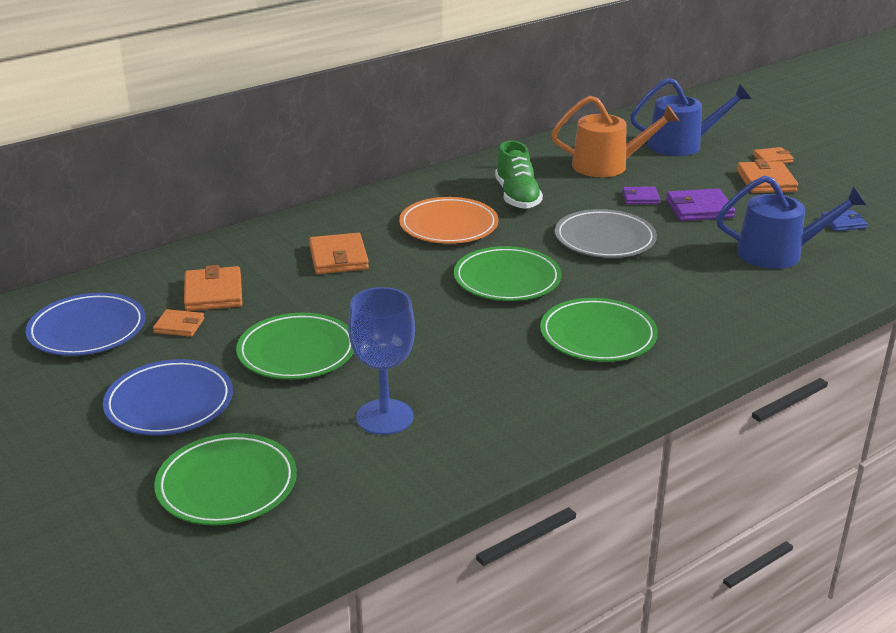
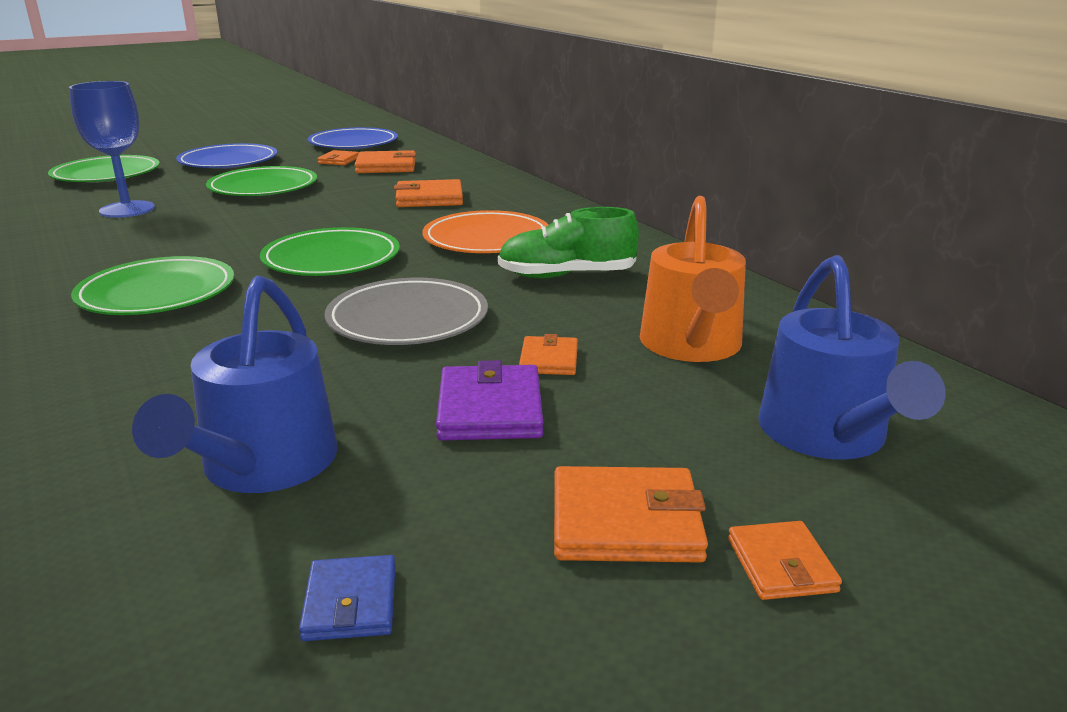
camera: 95 degrees right, 5 degrees down
(640, 198) = (549, 360): purple wallet -> orange wallet

